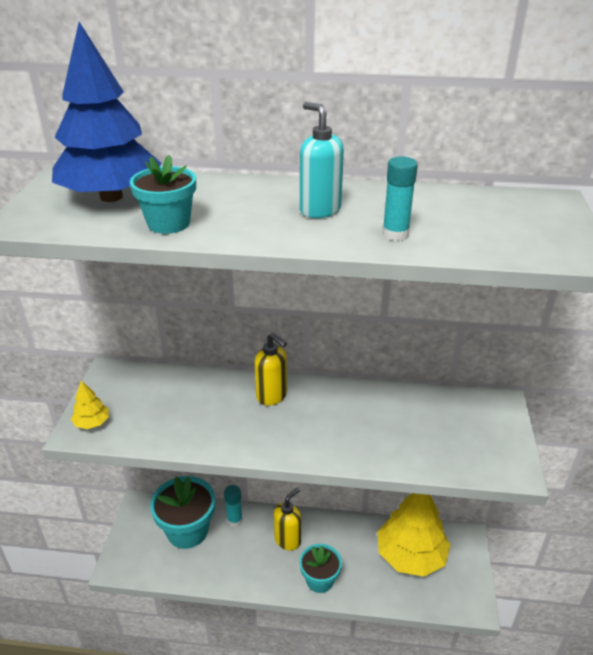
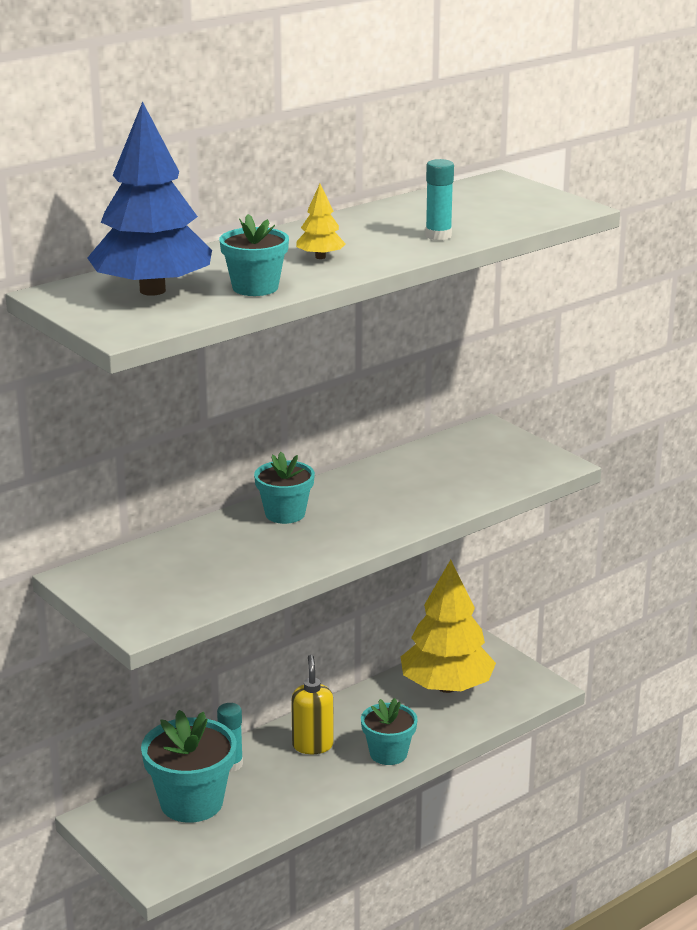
camera: 45 degrees left, 10 degrees down
(92, 423) = (143, 614): yellow tree -> yellow tree (320, 257)
(272, 396) = (285, 514): yellow soap dispenser -> turquoise flower pot
(319, 210) = (350, 241): turquoise soap dispenser -> none

